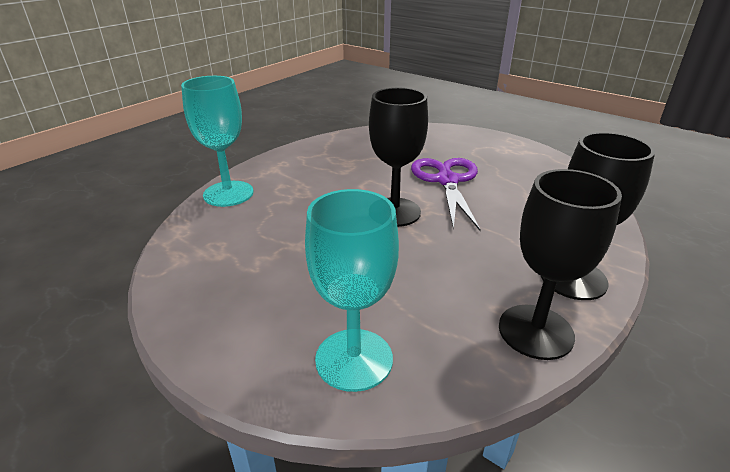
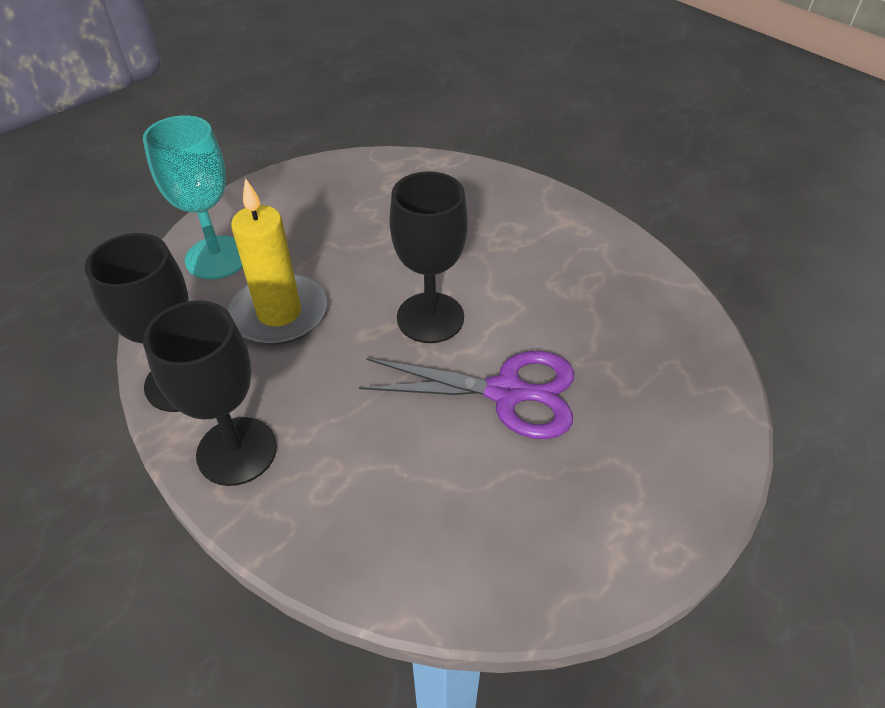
camera: 100 degrees right, 15 degrees up
(228, 194) = (504, 187): turquoise goblet -> none
(421, 289) = (279, 313): none -> yellow candle

